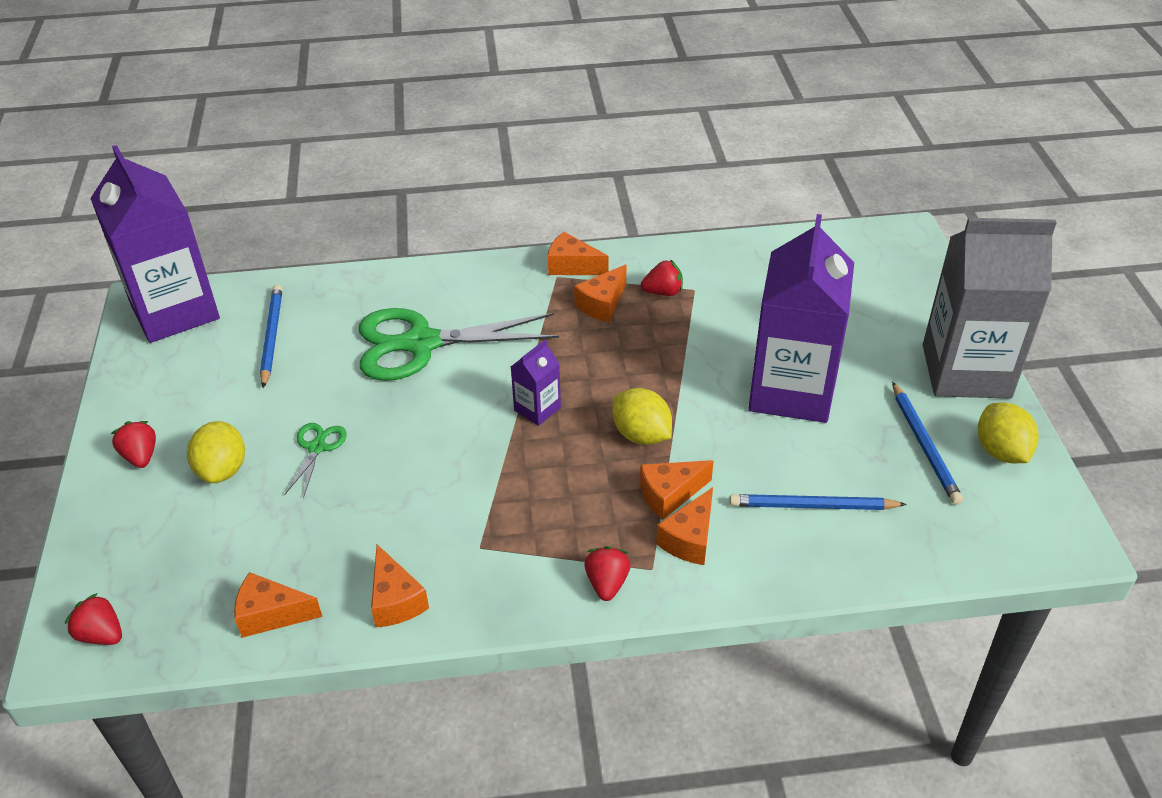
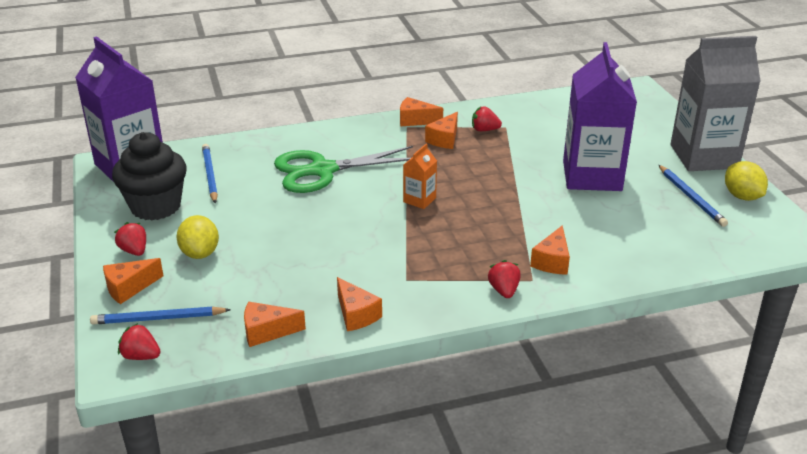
camera: 10 degrees left, 10 degrees down
(188, 384) = (156, 207): none -> black cupcake
(317, 447) = (266, 234): green scissors -> none
(537, 409) = (419, 200): purple carton -> orange carton
(641, 435) = (498, 208): yellow lemon -> none
(663, 292) = (484, 130): red strawberry -> red strawberry turned 150 degrees counterclockwise
(669, 495) = (529, 239): orange cheese -> orange cheese (129, 288)
(812, 506) = (629, 236): blue pencil -> blue pencil (158, 319)

